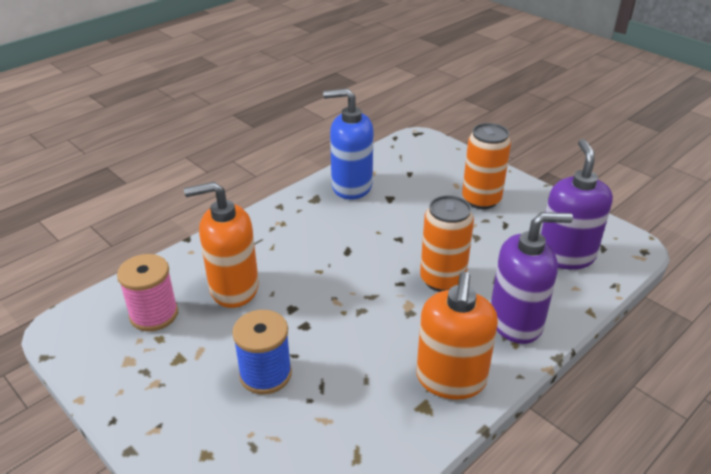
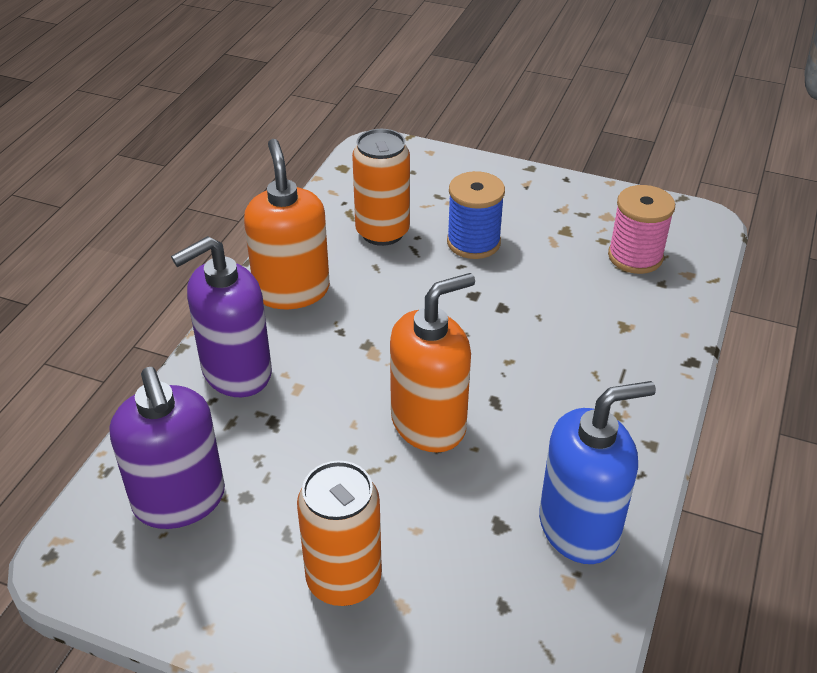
camera: 155 degrees right, 5 degrees up
(233, 288) = (585, 307): orange soap dispenser -> orange soap dispenser (429, 423)
(442, 280) = (347, 399): orange can -> orange can (382, 232)

